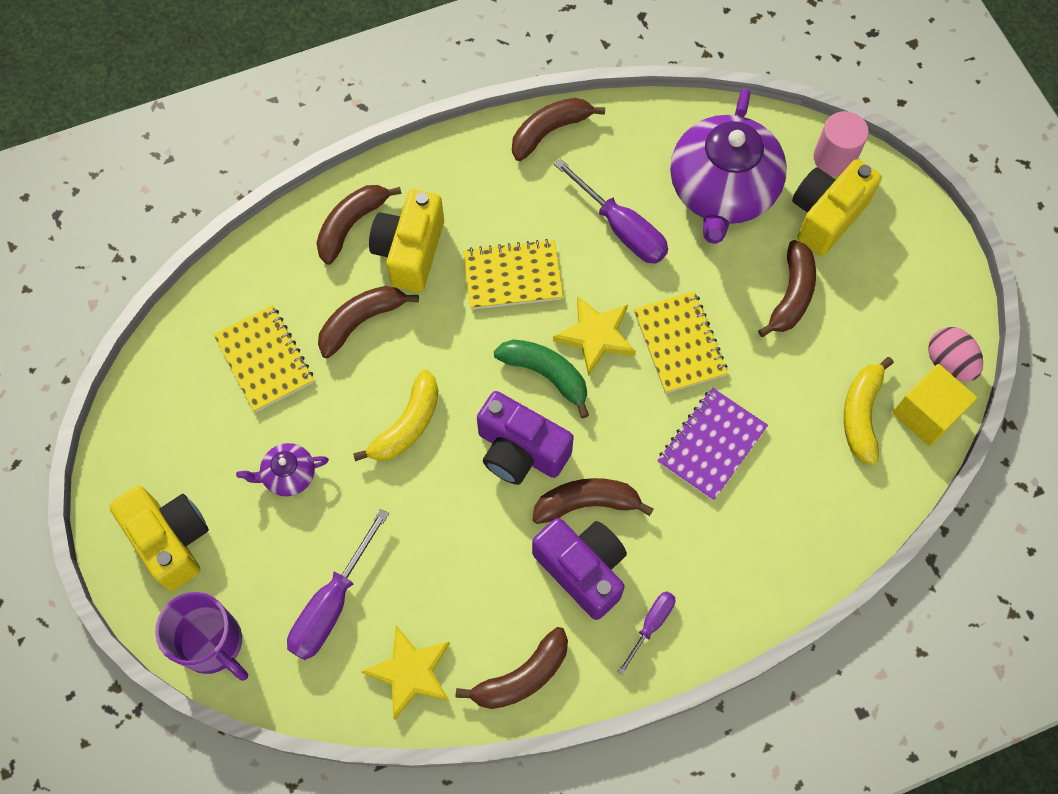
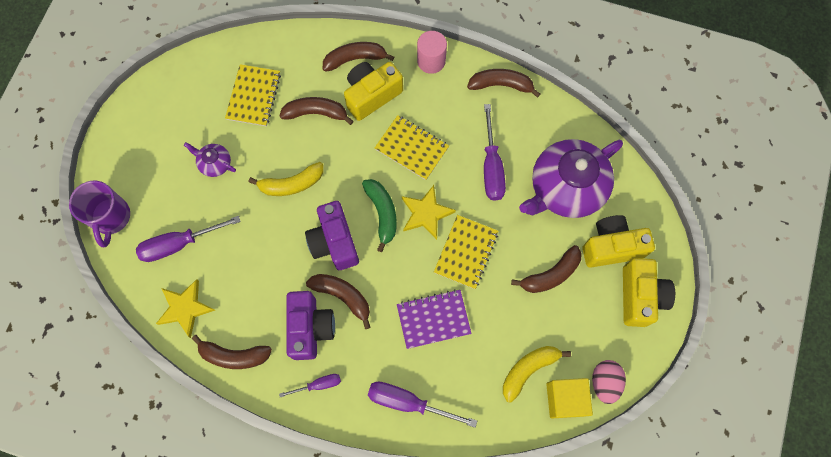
camera: 40 degrees right, 5 degrees up
(171, 540) = (136, 152): yellow camera -> yellow camera (640, 296)
(768, 558) = (408, 402): none -> purple screwdriver
(834, 158) = (646, 218): pink cylinder -> pink cylinder (431, 61)

